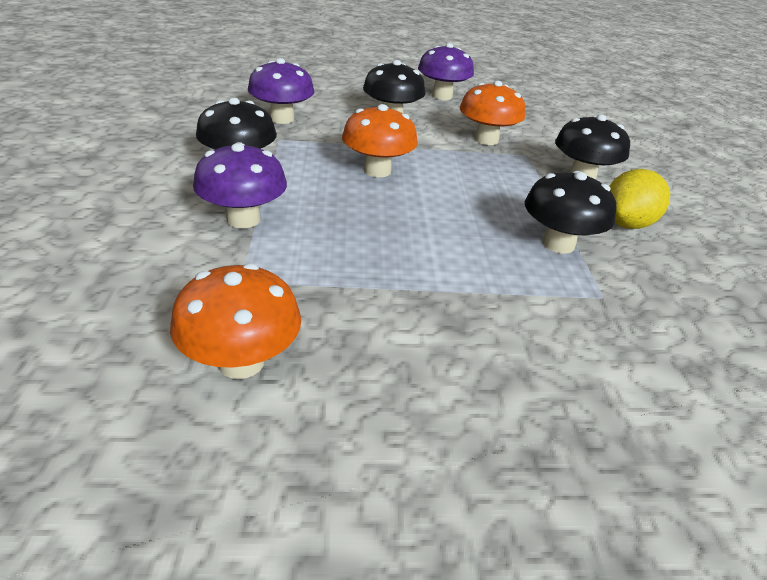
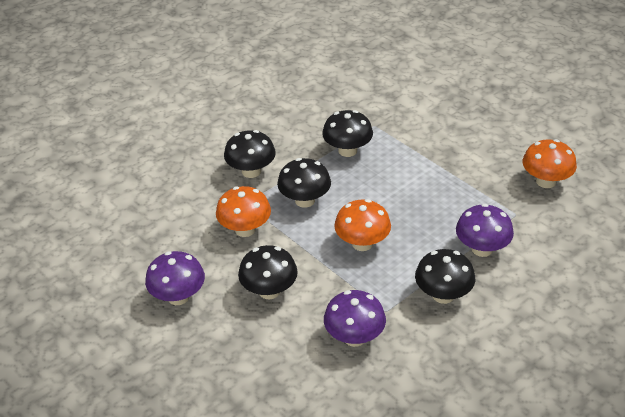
camera: 125 degrees left, 5 degrees up
(490, 178) = (305, 200): none -> black mushroom
(626, 224) = (292, 139): yellow lemon -> none

